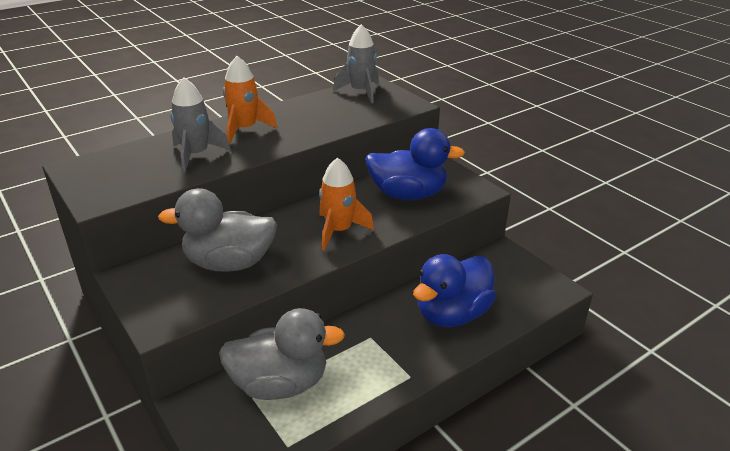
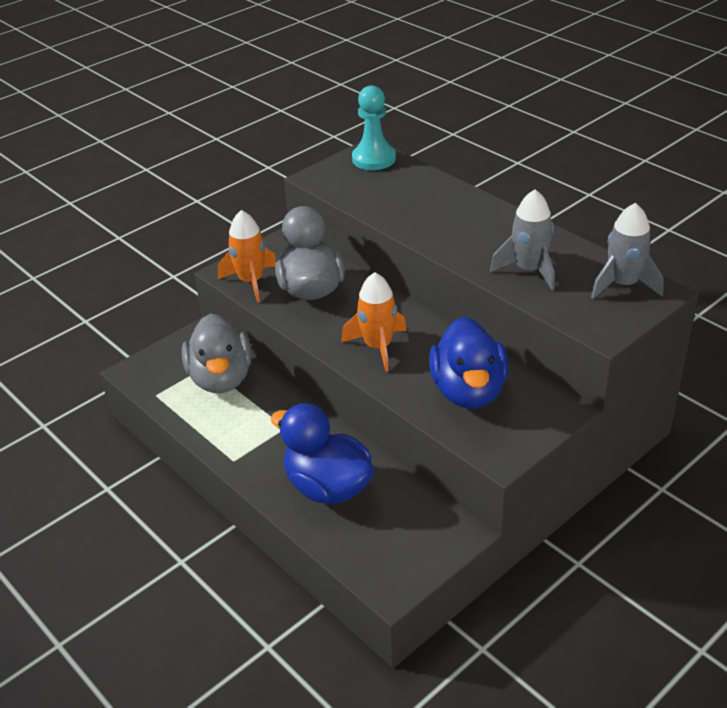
camera: 85 degrees right, 5 degrees up
(93, 166) = (374, 159): none -> turquoise pawn
(196, 155) = (410, 204): grey rocket -> grey rocket (529, 270)
(245, 129) = (476, 220): orange rocket -> orange rocket (251, 282)

